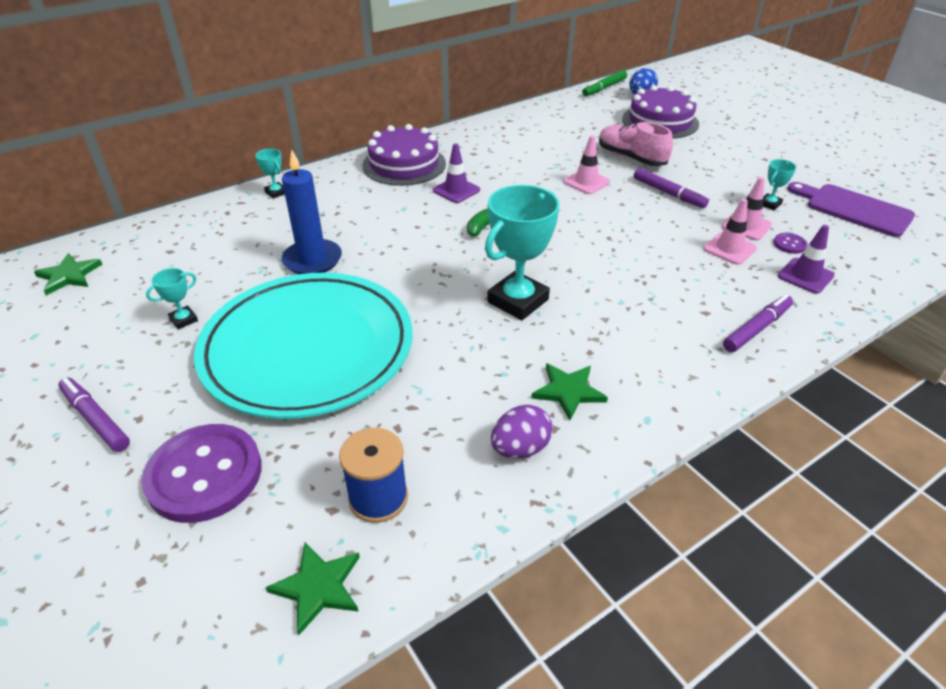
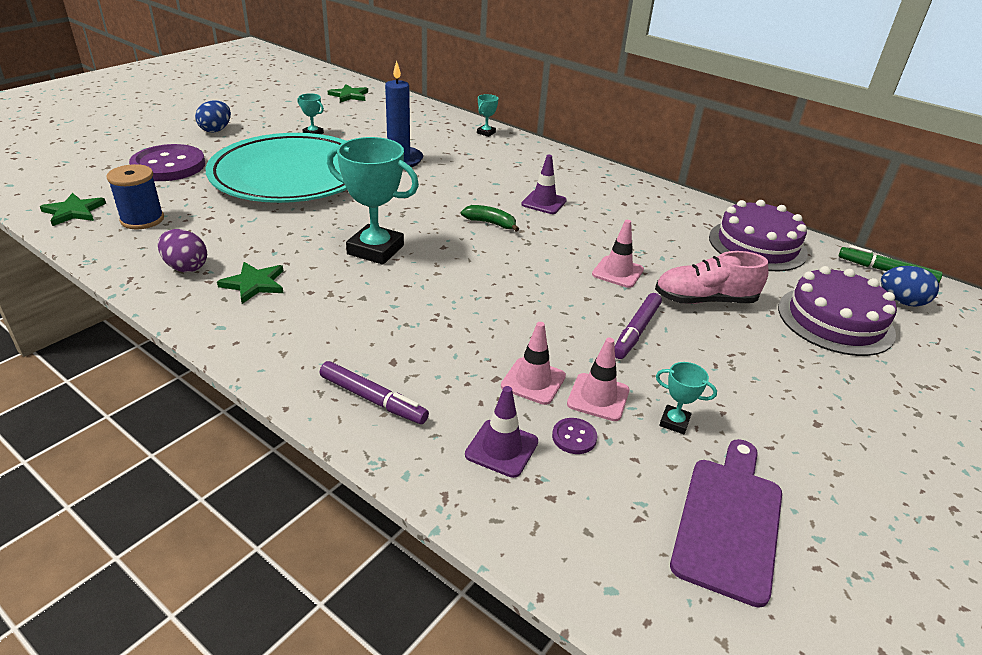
camera: 70 degrees right, 5 degrees down
(95, 419) = (216, 130): purple marker -> blue egg
(404, 164) = (572, 173): purple cake -> purple cake (757, 245)
(631, 158) = (704, 300): pink shoe -> pink shoe turned 120 degrees counterclockwise

